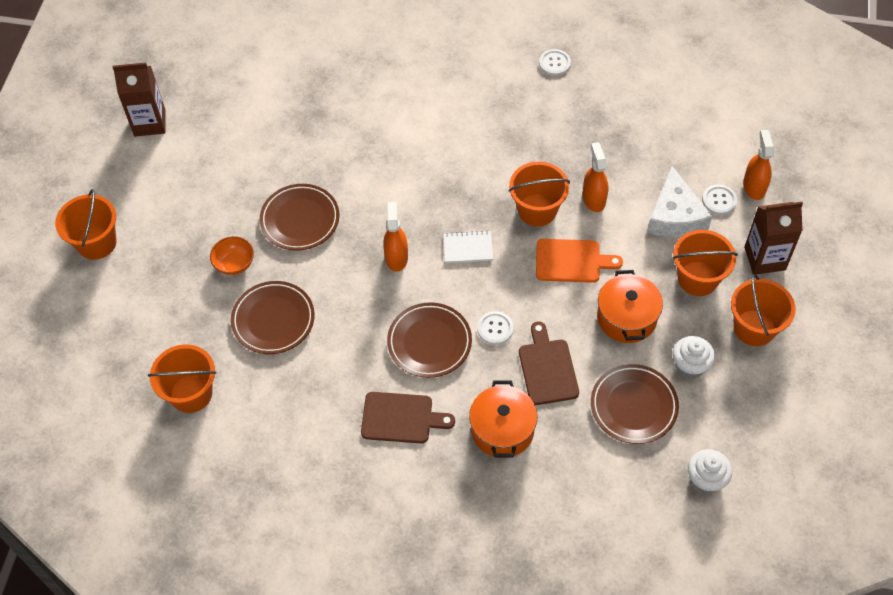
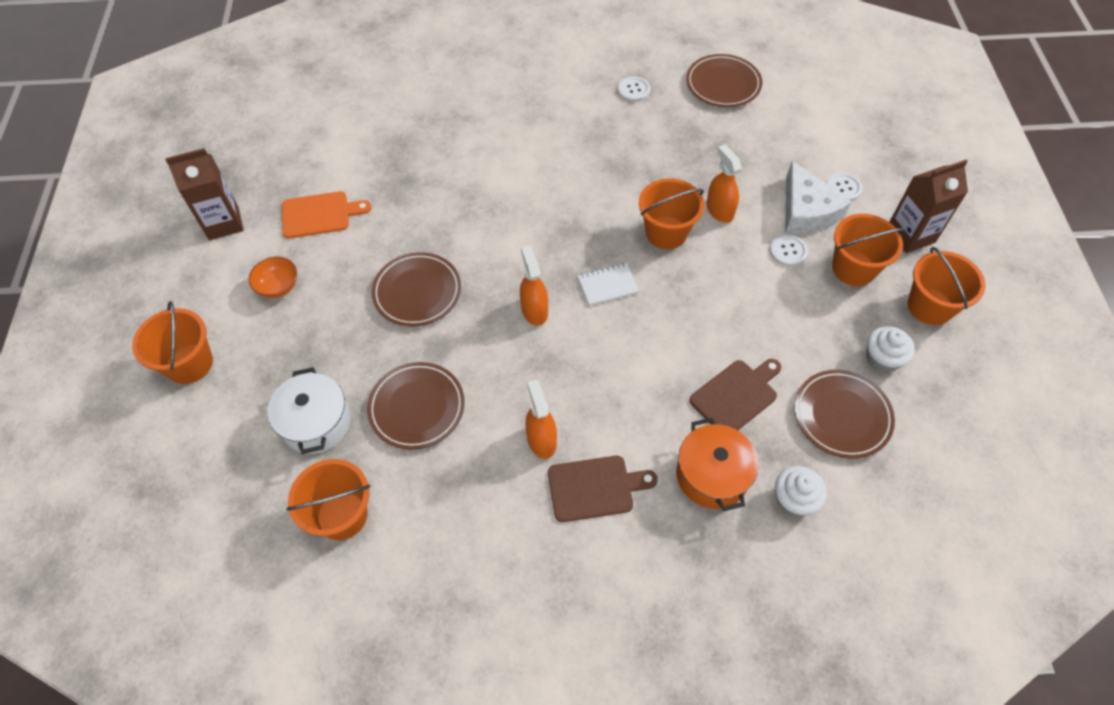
camera: 15 degrees left, 0 degrees up
(188, 315) = (316, 423): none -> white pot
(234, 264) = (356, 354): orange bowl -> orange bowl (278, 287)
(429, 342) = (599, 395): brown plate -> brown plate (723, 84)
(495, 328) = (665, 364): white button -> white button (788, 251)
(547, 368) = (736, 395): brown cutting board -> brown cutting board turned 75 degrees clockwise
(571, 261) = (720, 277): orange cutting board -> orange cutting board (319, 214)
(626, 318) = (798, 323): orange pot -> none
(706, 479) = (949, 479): white cupcake -> white cupcake (794, 499)
(754, 187) = (871, 169): orange spray bottle -> orange spray bottle (541, 440)

